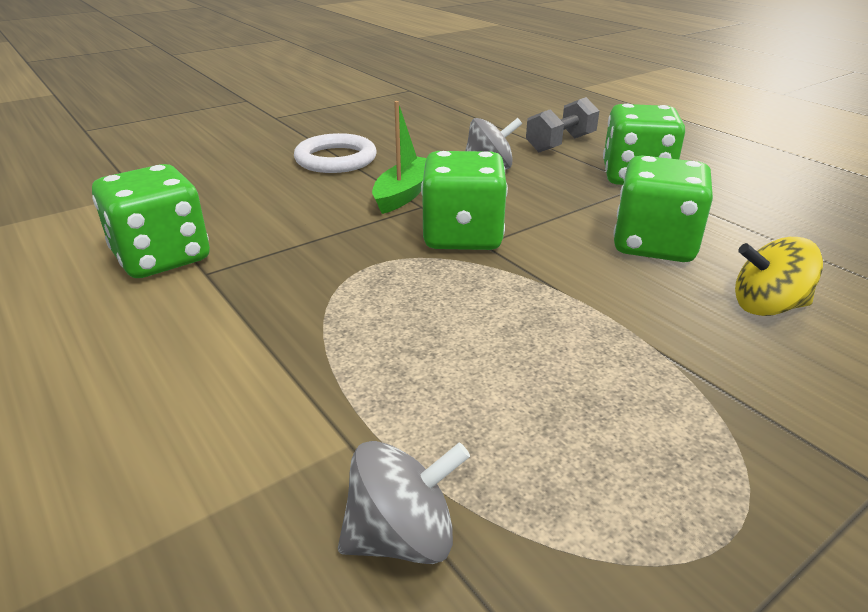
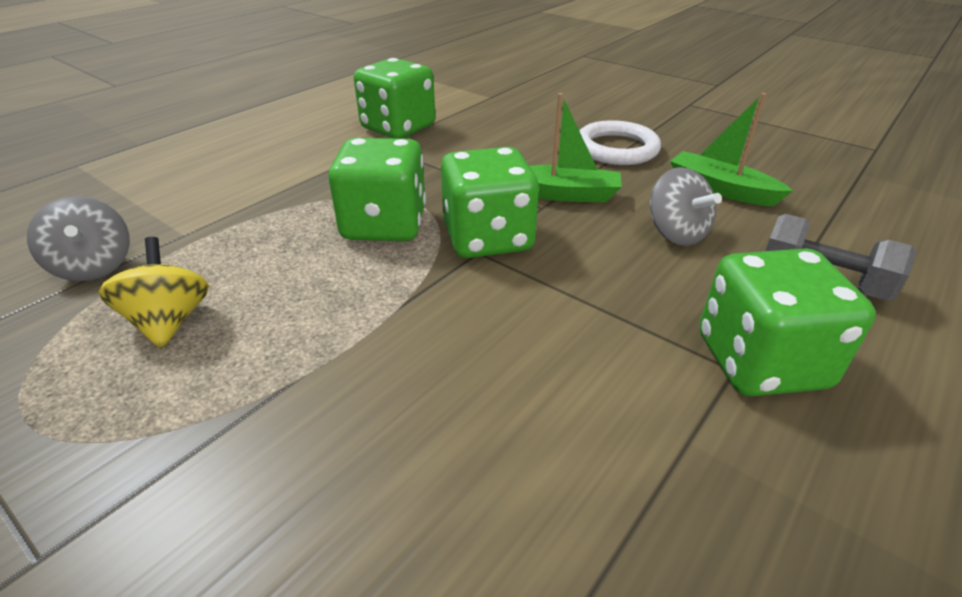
camera: 75 degrees right, 5 degrees up
(434, 141) = (720, 189): none -> green boat
(654, 245) = (534, 380): green dice -> green dice (384, 225)
(767, 307) = (395, 495): yellow spinning top -> yellow spinning top (169, 321)

